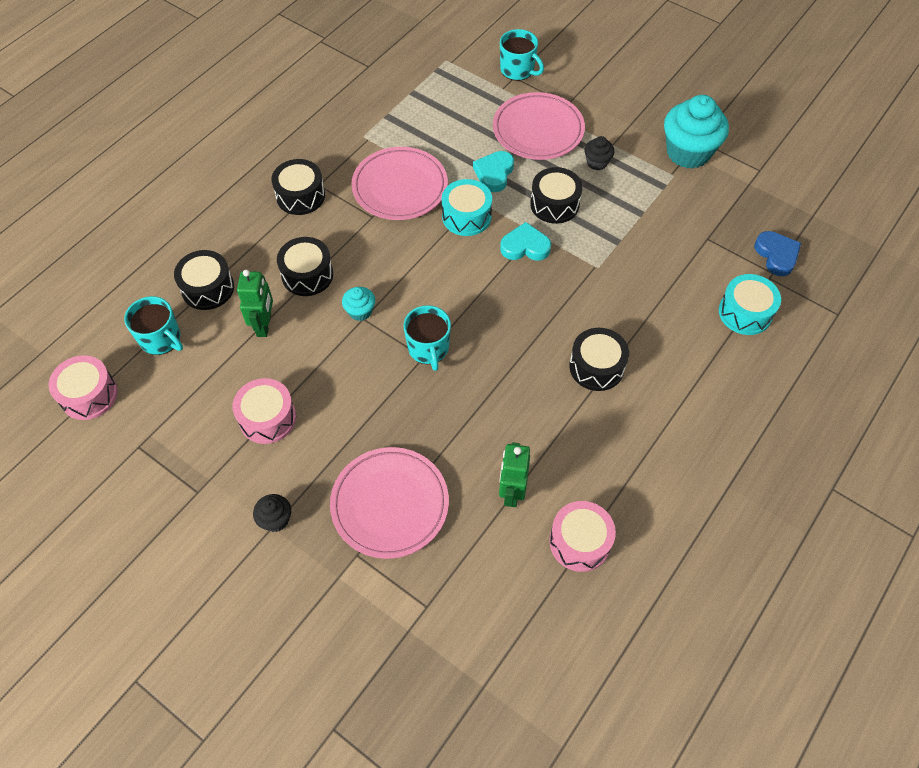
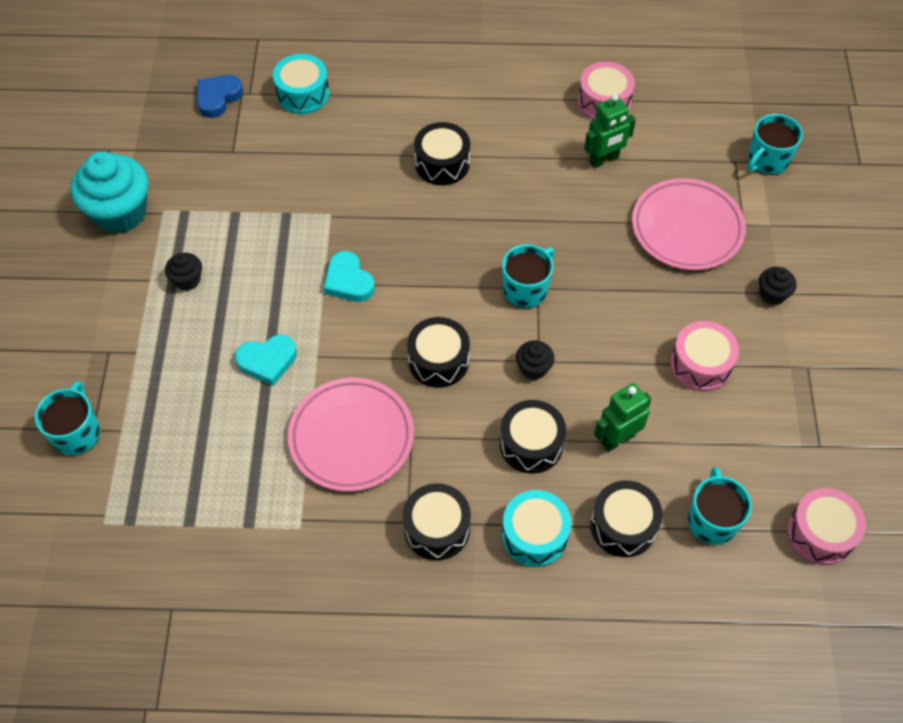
camera: 125 degrees left, 0 degrees up
(360, 311) = (533, 368): turquoise cupcake -> black cupcake
(405, 638) = (767, 160): none -> turquoise mug
(466, 216) = (346, 351): turquoise drum -> turquoise drum (534, 535)
(538, 130) = (172, 357): pink plate -> none
(554, 204) = (274, 286): black drum -> black drum (438, 360)

